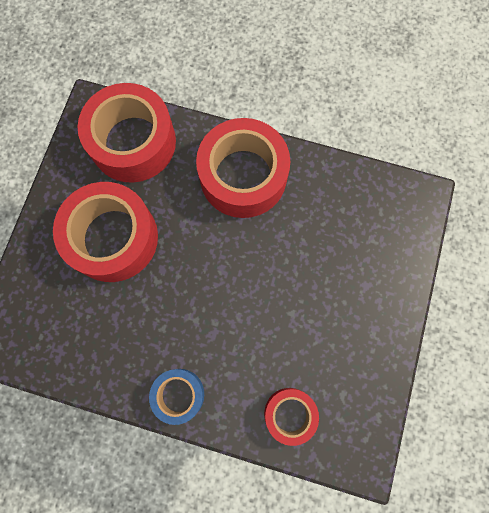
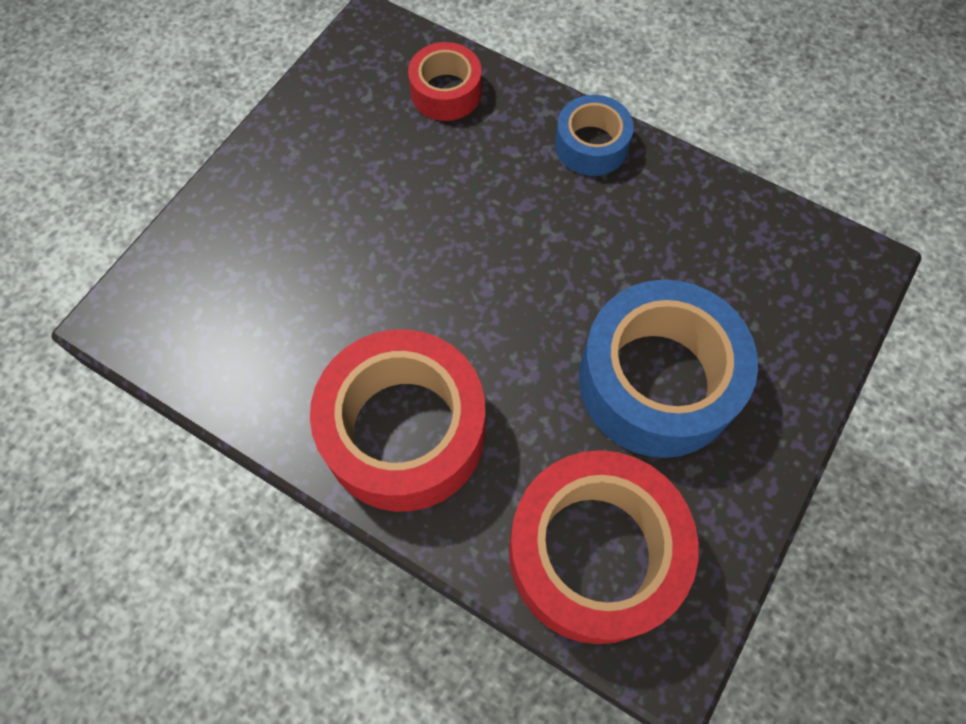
camera: 165 degrees left, 10 degrees down
(113, 238) = (657, 381): red tape -> blue tape

